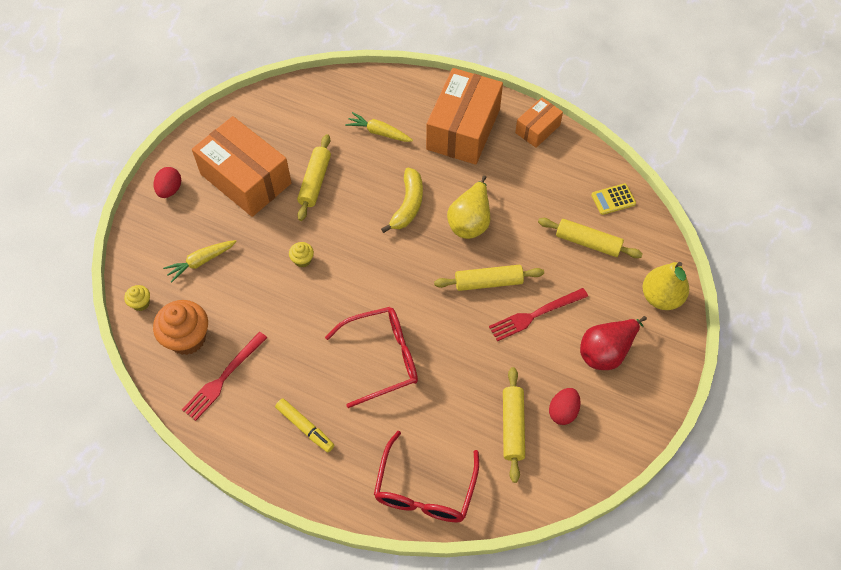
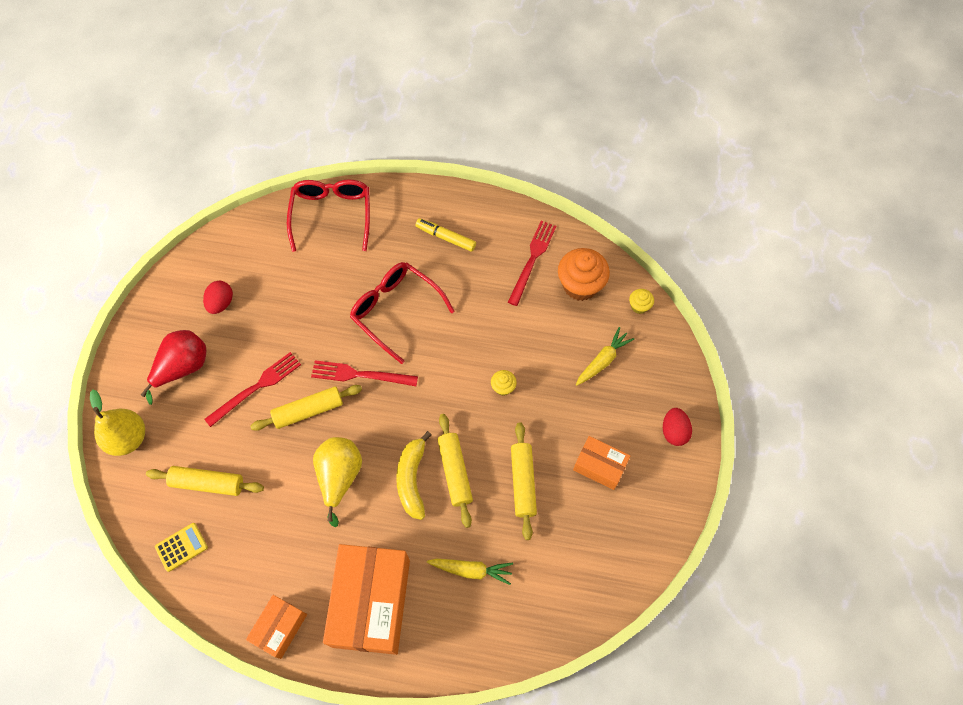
camera: 165 degrees right, 5 degrees up
(246, 178) = (599, 466): orange box -> orange box, size x0.52
(382, 358) = (395, 310): red glasses -> red glasses turned 75 degrees clockwise
(433, 303) = (360, 374): none -> red fork
(512, 426) = (265, 280): yellow rolling pin -> yellow rolling pin (455, 472)

